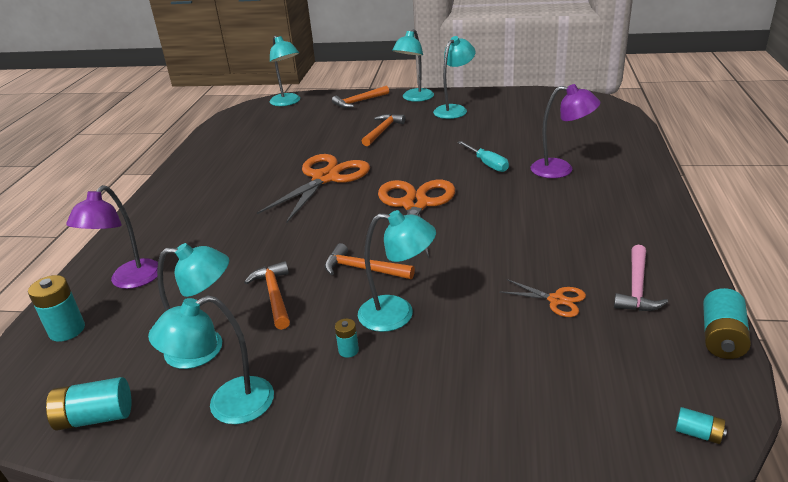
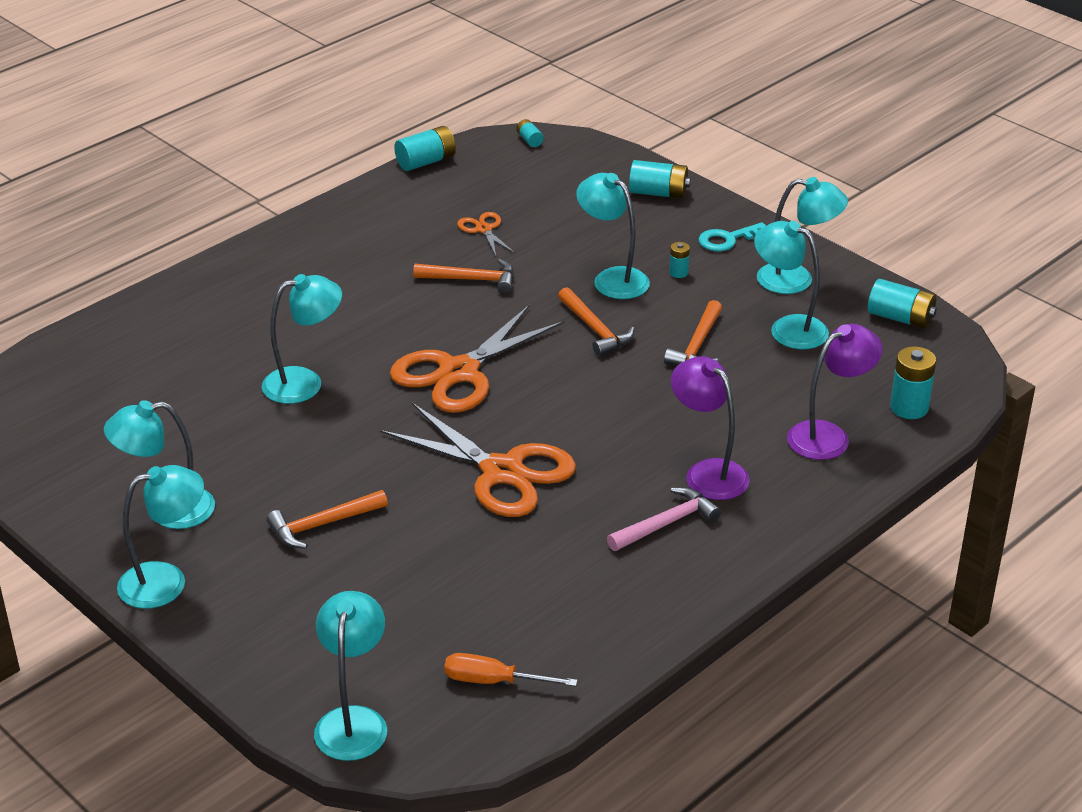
camera: 145 degrees left, 5 degrees up
(245, 127) = (493, 681): none -> orange screwdriver
(325, 178) = (502, 472): orange scissors -> orange scissors turned 120 degrees counterclockwise
(335, 418) = (728, 239): none -> turquoise key
(359, 102) = (250, 633): orange hammer -> orange hammer (472, 280)
(469, 441) = (658, 193): none -> turquoise battery
(487, 164) = (305, 383): turquoise screwdriver -> turquoise lamp
(561, 169) = (253, 331): purple lamp -> purple lamp (708, 472)
(637, 288) = (415, 208): pink hammer -> pink hammer (666, 523)

